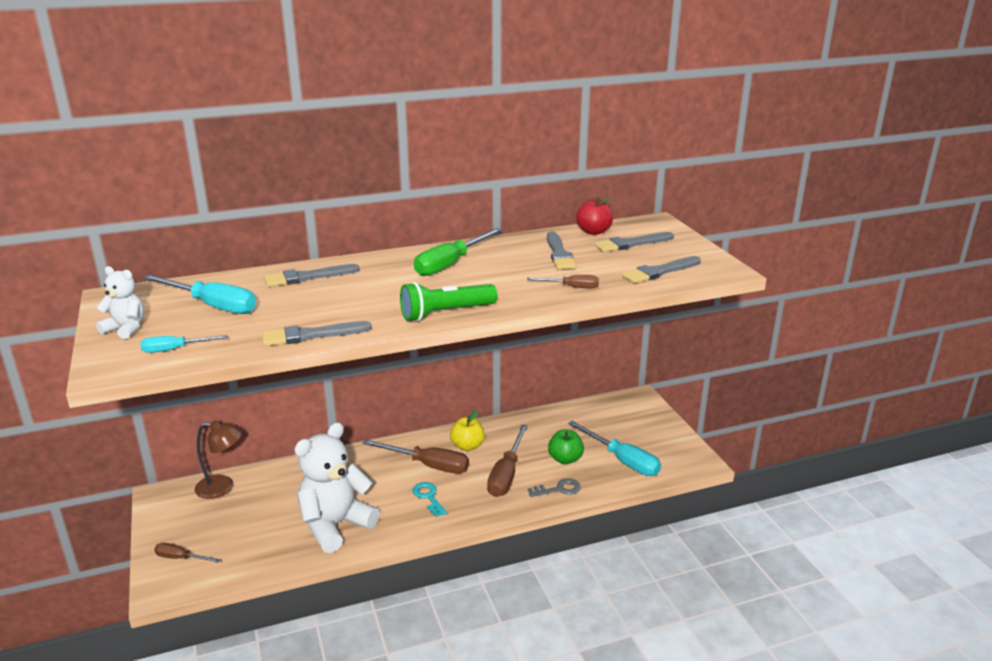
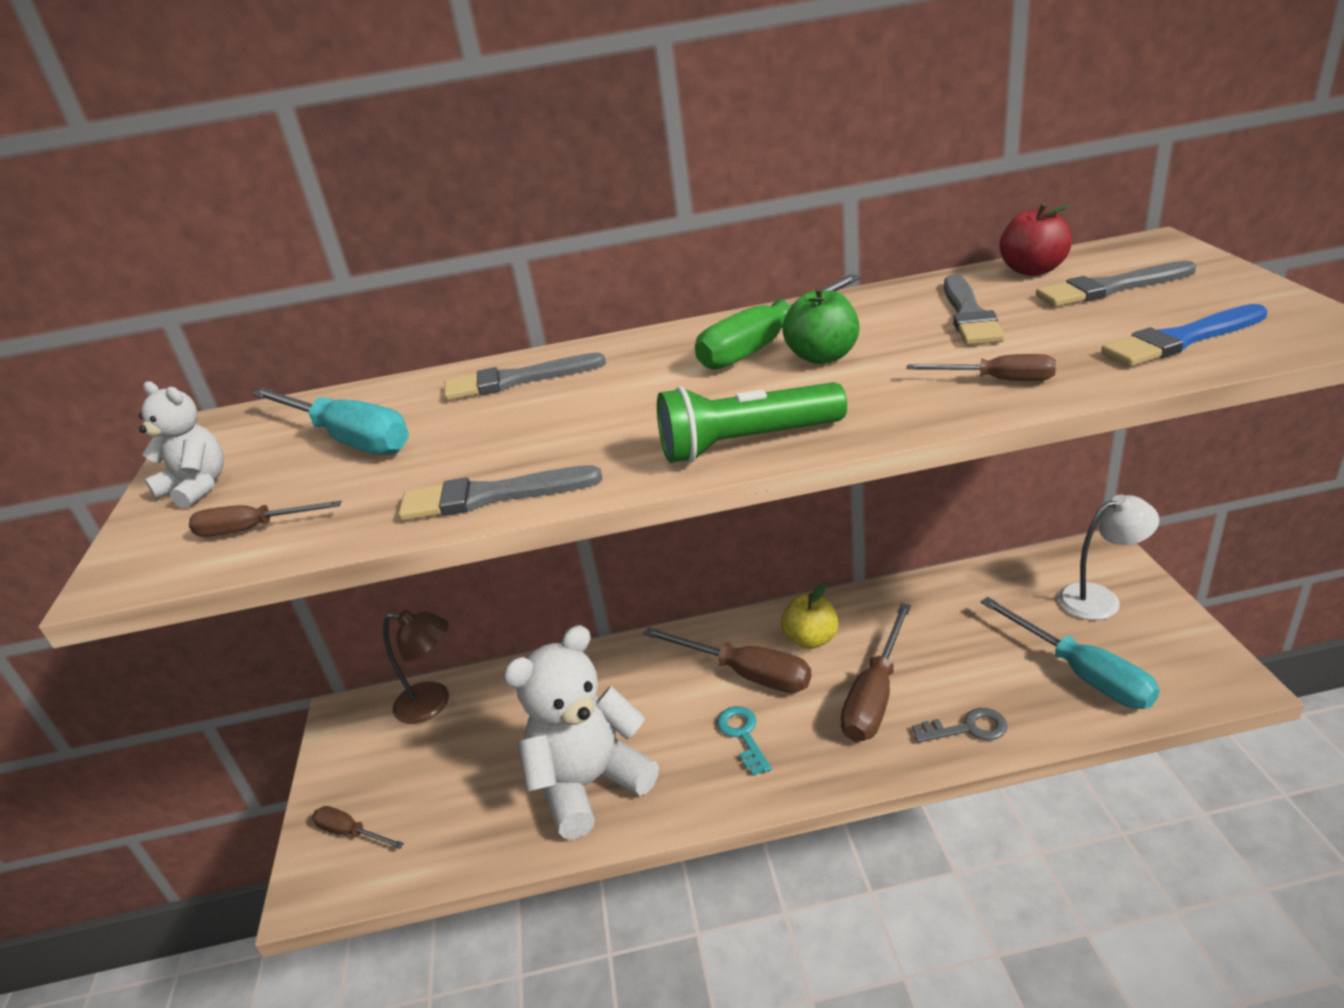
camera: 15 degrees right, 5 degrees up
(175, 349) = (253, 529): turquoise screwdriver -> brown screwdriver
(565, 459) = (977, 668): green apple -> green apple (822, 357)
(635, 422) = (1100, 598): none -> white lamp
(659, 272) = (1180, 340): grey brush -> blue brush

